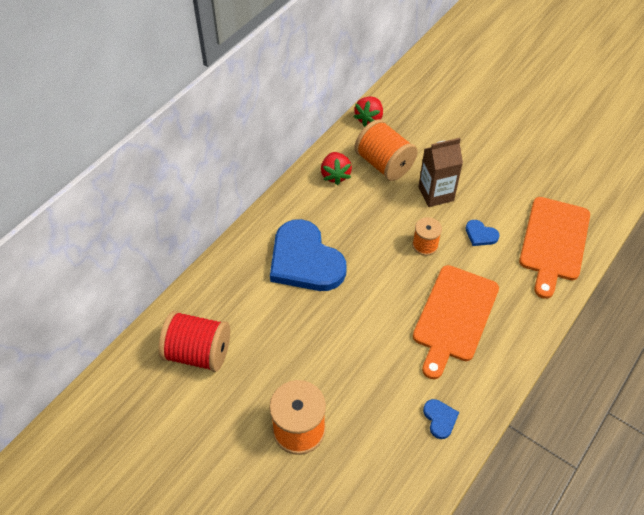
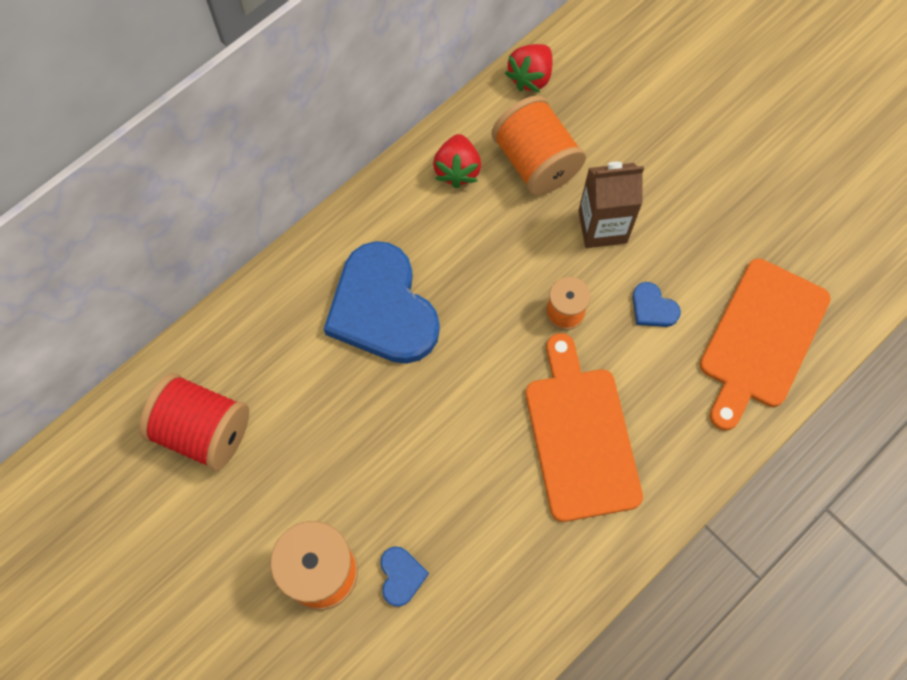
camera: 10 degrees right, 15 degrees up
(440, 419) = (520, 592): blue heart -> blue heart (401, 576)
(454, 316) = (580, 436): orange cutting board -> orange cutting board turned 135 degrees clockwise

